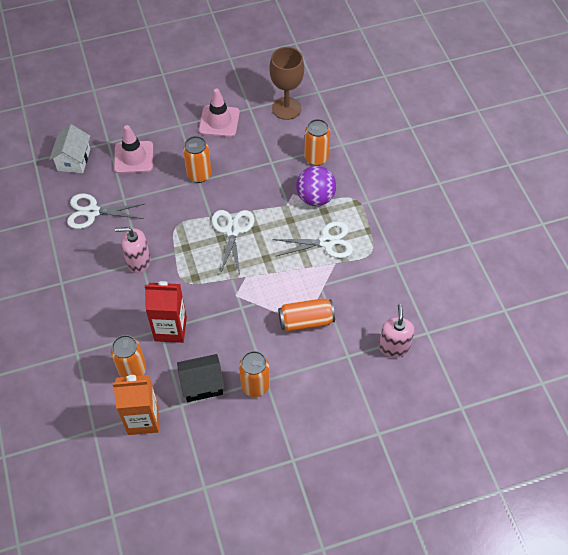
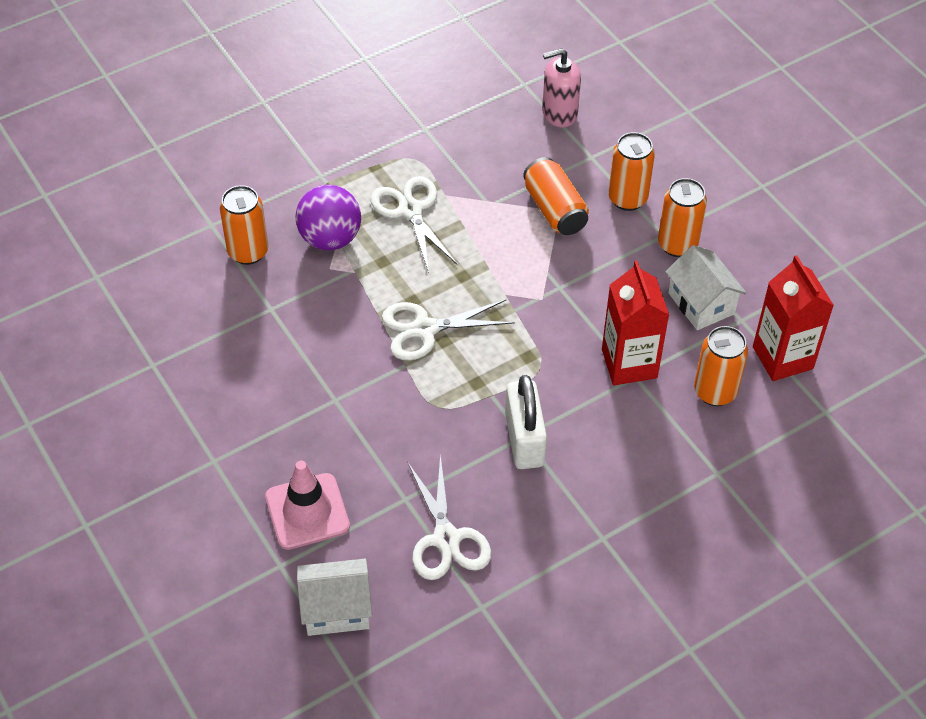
camera: 105 degrees left, 5 degrees down
(138, 261) = (524, 439): pink soap dispenser -> white padlock
(143, 419) = (782, 358): orange carton -> red carton
(199, 175) = (323, 402): orange can -> orange can (627, 198)
(202, 384) = (701, 303): black house -> white house
(219, 121) = (193, 402): pink traffic cone -> none
(286, 108) = (144, 312): brown goblet -> none

